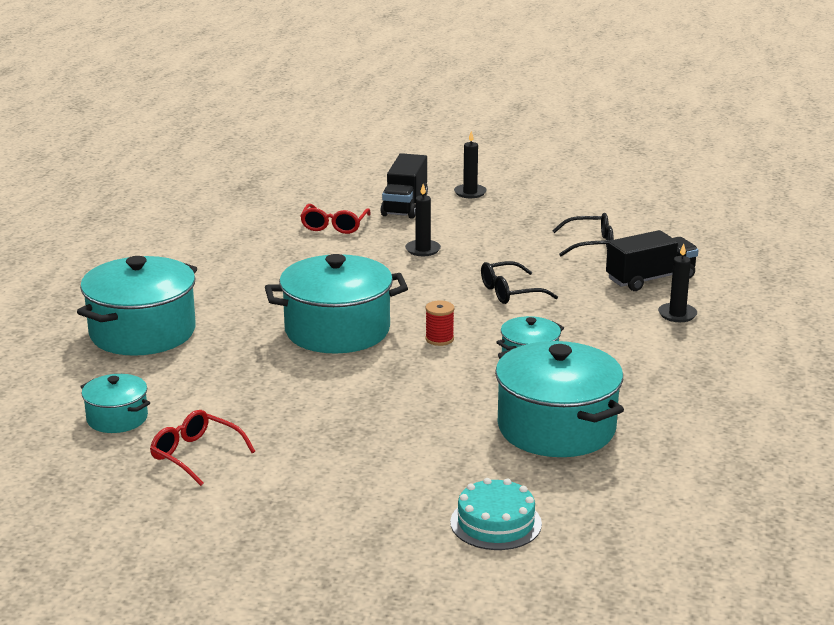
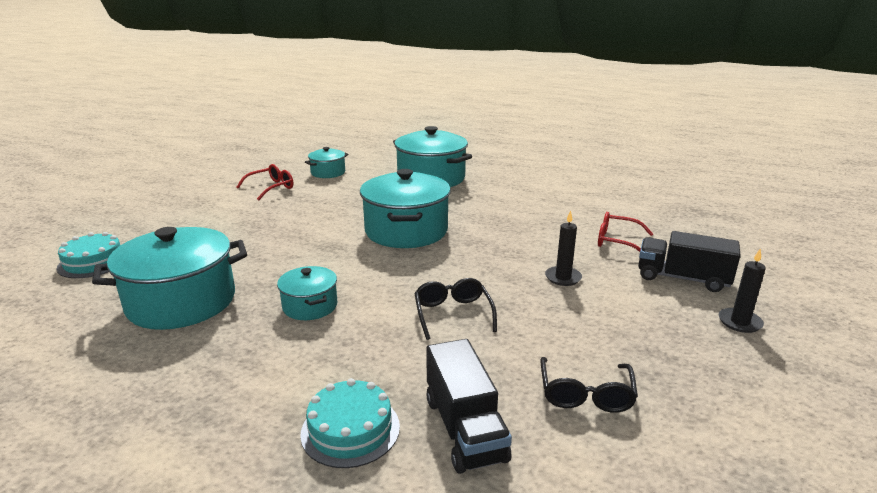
camera: 100 degrees right, 0 degrees up
(439, 339) = (370, 268): red spool -> none
(677, 314) = (350, 429): black candle -> turquoise cake

